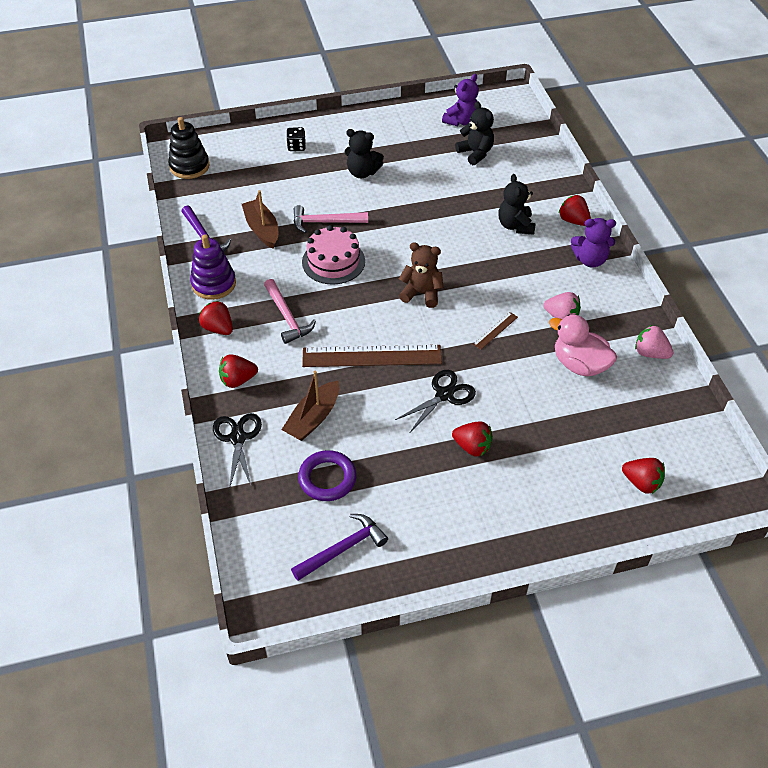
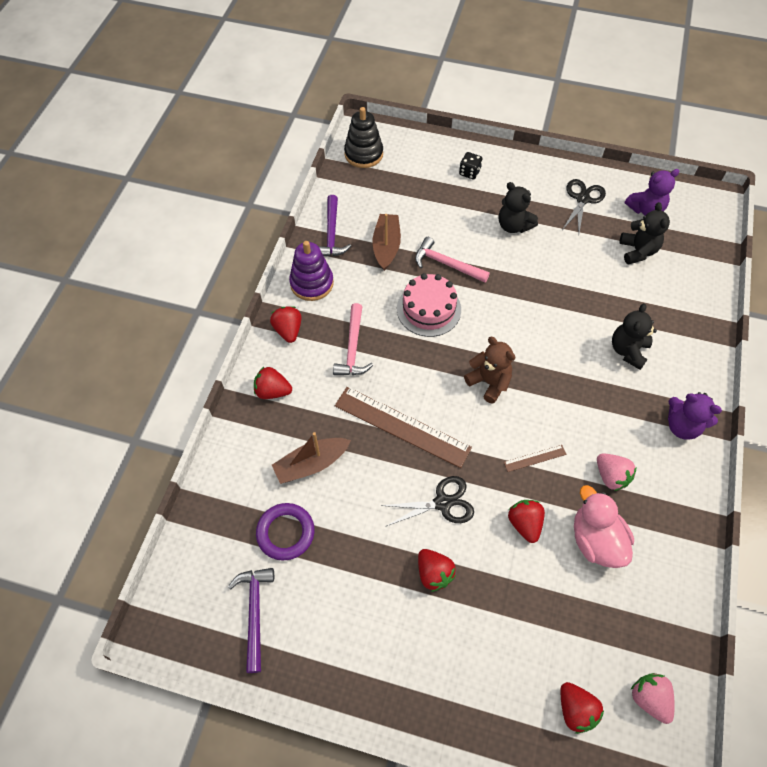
camera: 30 degrees right, 10 degrees up
(238, 438) = (238, 449): black scissors -> black scissors (583, 199)
(343, 549) = (255, 612): purple hammer -> purple hammer turned 90 degrees counterclockwise
(573, 221) = (692, 372): red strawberry -> red strawberry (524, 523)
(650, 353) = (679, 566): pink strawberry -> pink strawberry (649, 698)

